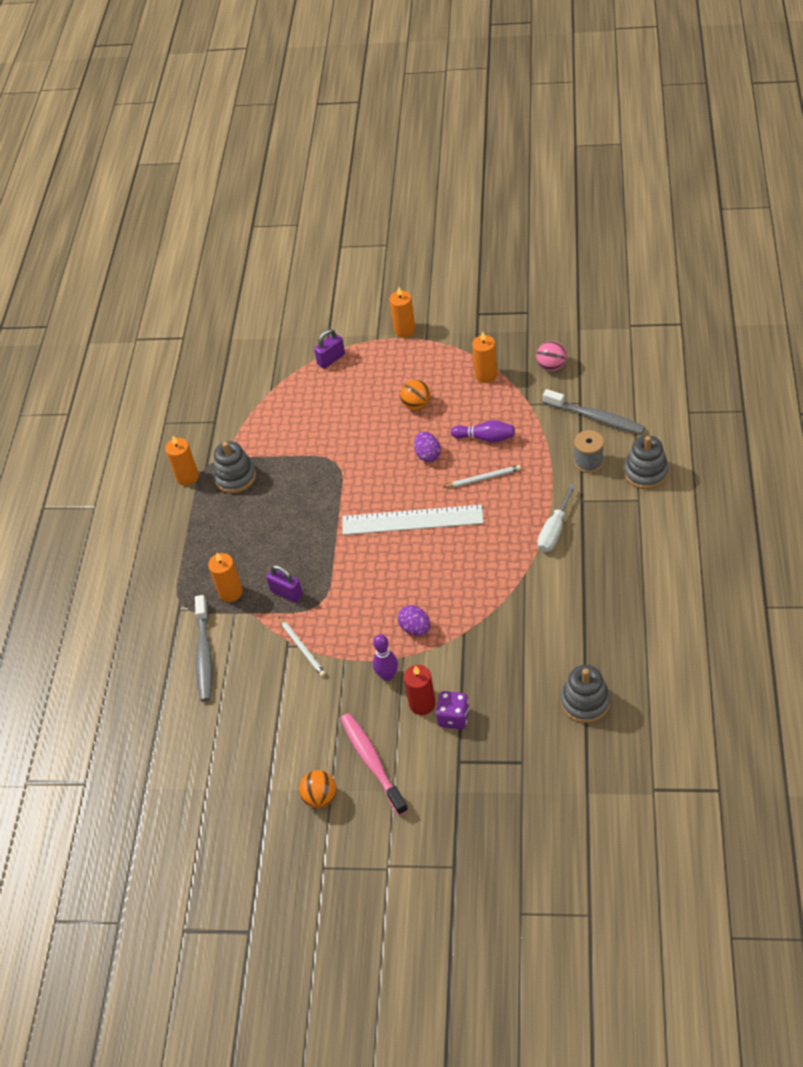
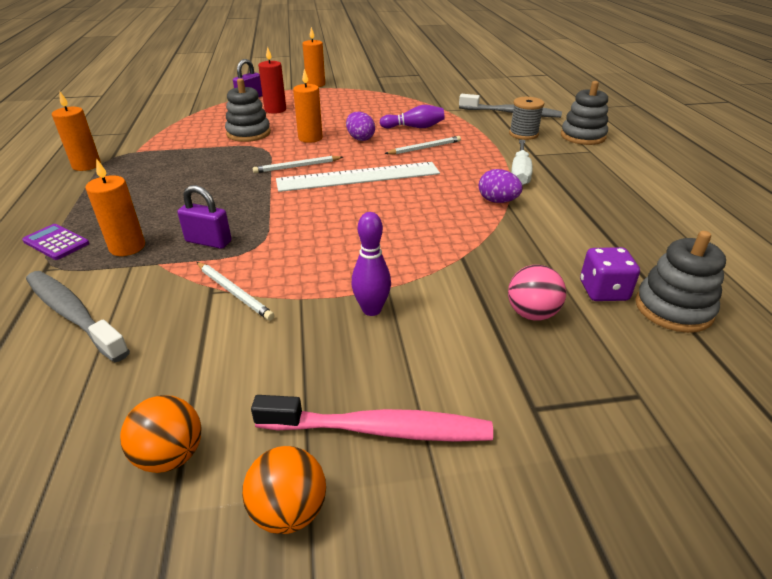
camera: 20 degrees left, 15 degrees down
(181, 580) = (56, 242): none -> purple calculator
(204, 654) = (73, 314): grey toothbrush -> grey toothbrush turned 150 degrees clockwise
(235, 477) = (146, 162): grey stacking toy -> grey stacking toy (248, 133)
(362, 498) = (297, 167): none -> white pencil
(372, 762) = (380, 429): pink toothbrush -> pink toothbrush turned 135 degrees clockwise
(415, 628) = (395, 258): purple egg -> purple egg (497, 201)
(416, 405) = (339, 115): orange ball -> orange ball (171, 455)
(422, 704) = (437, 337): red candle -> red candle (275, 110)
(453, 717) = (494, 348): purple dice -> purple dice (603, 291)
(486, 375) = (398, 99): orange candle -> orange candle (310, 138)
(551, 366) = (454, 93): pink ball -> pink ball (532, 314)

